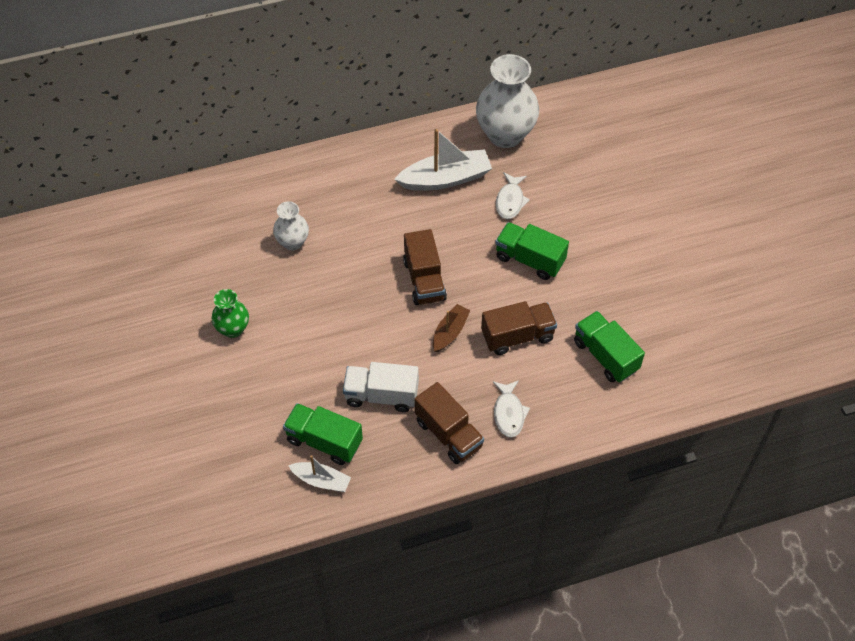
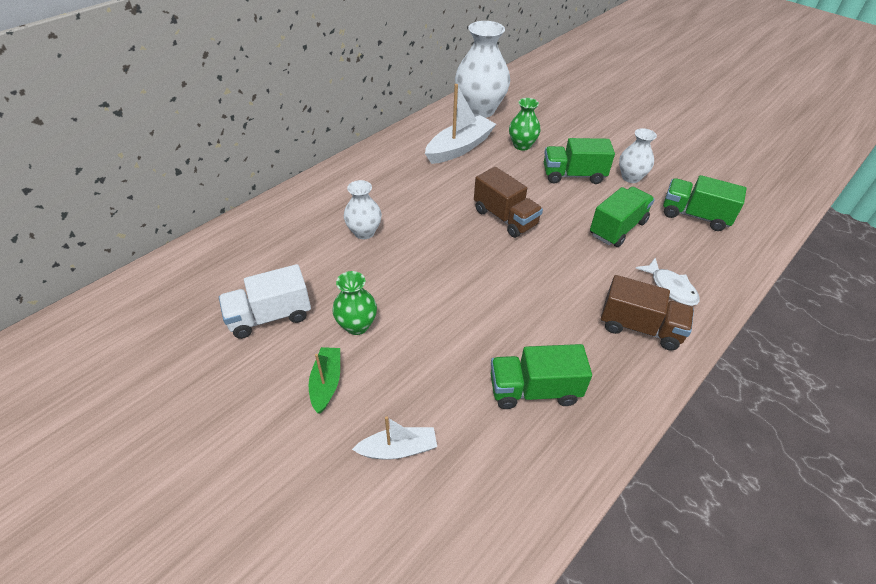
camera: 30 degrees left, 10 degrees down
(184, 365) = (326, 383): none -> green boat
(321, 480) = (565, 432): white boat -> white boat (398, 449)
(381, 395) = (551, 322): white truck -> white truck (270, 316)
(450, 332) = (562, 247): brown boat -> none
(510, 201) = (522, 145): white fish -> green vase
(517, 336) = (617, 228): brown truck -> green truck
(585, 286) = (631, 177): none -> white vase

